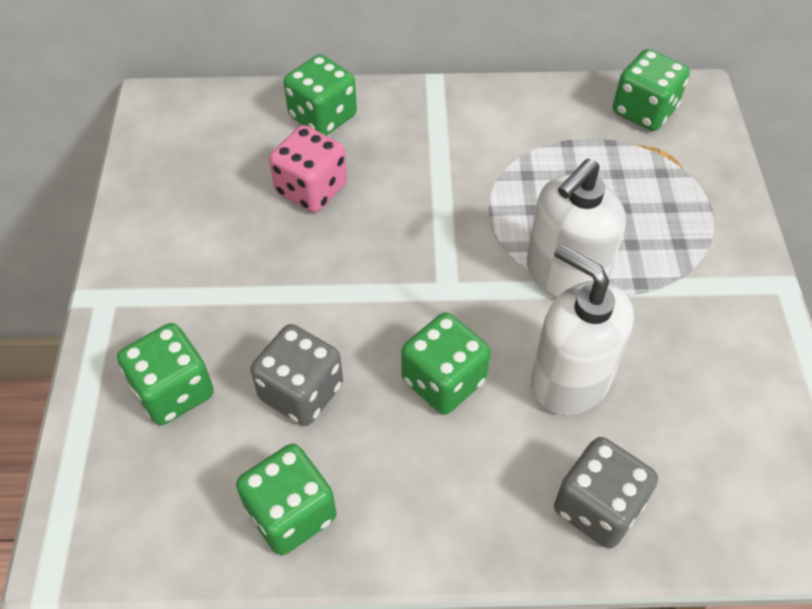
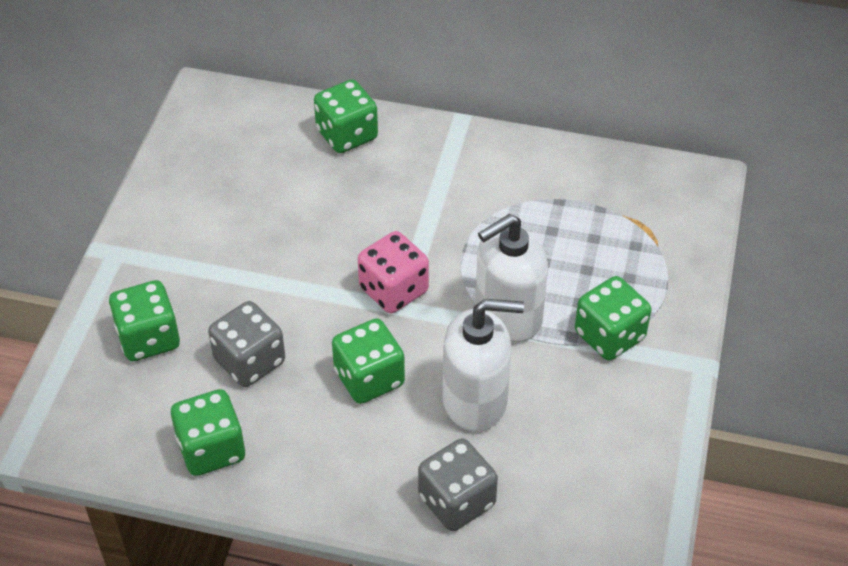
camera: 15 degrees right, 5 degrees down
(311, 189) = (314, 197): pink dice -> pink dice (393, 290)
(570, 379) = (475, 401): white soap dispenser -> white soap dispenser turned 120 degrees clockwise
(644, 111) = (645, 186): green dice -> green dice (609, 336)

